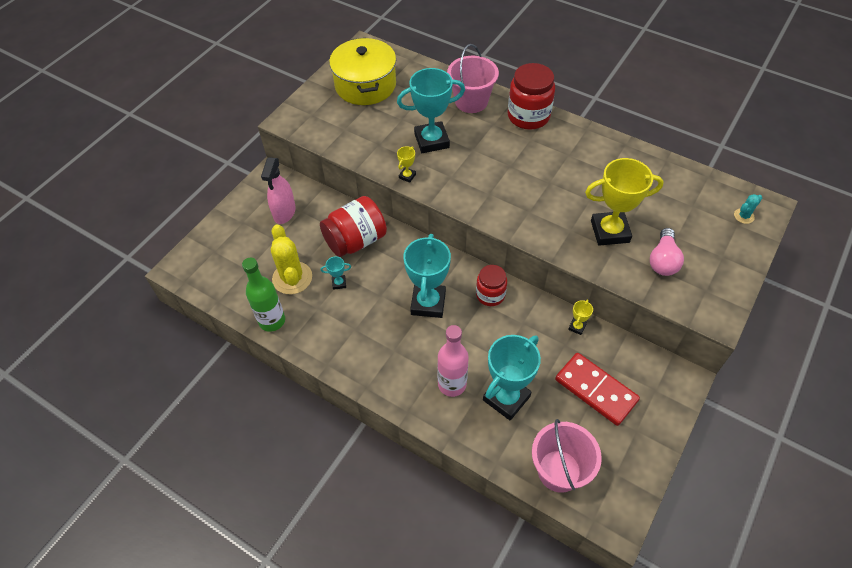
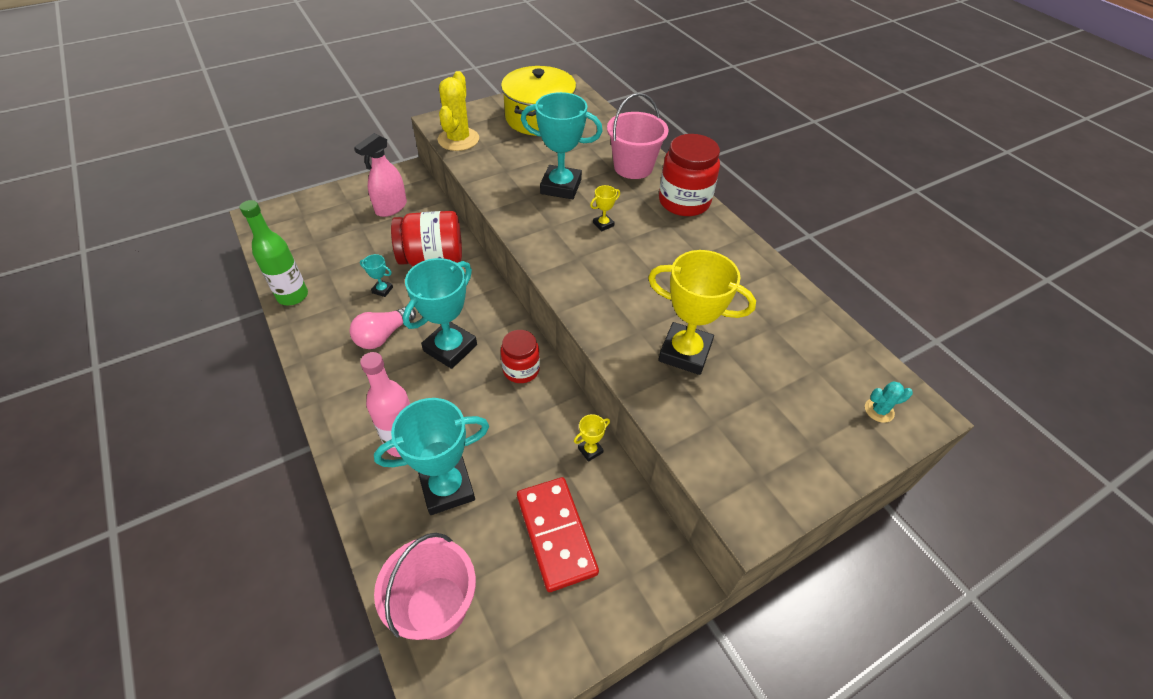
camera: 25 degrees right, 5 degrees down
(292, 278) = (345, 266): yellow cactus -> yellow cactus (458, 139)
(407, 176) = (507, 208): yellow trophy -> yellow trophy (603, 224)
(663, 260) = (727, 414): pink light bulb -> pink light bulb (383, 336)

